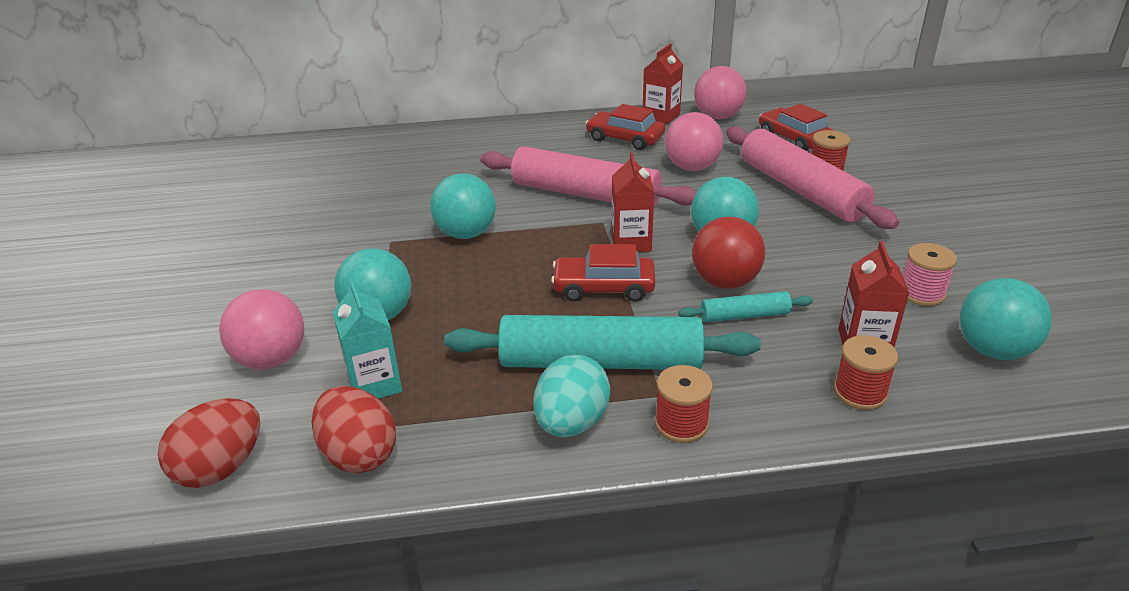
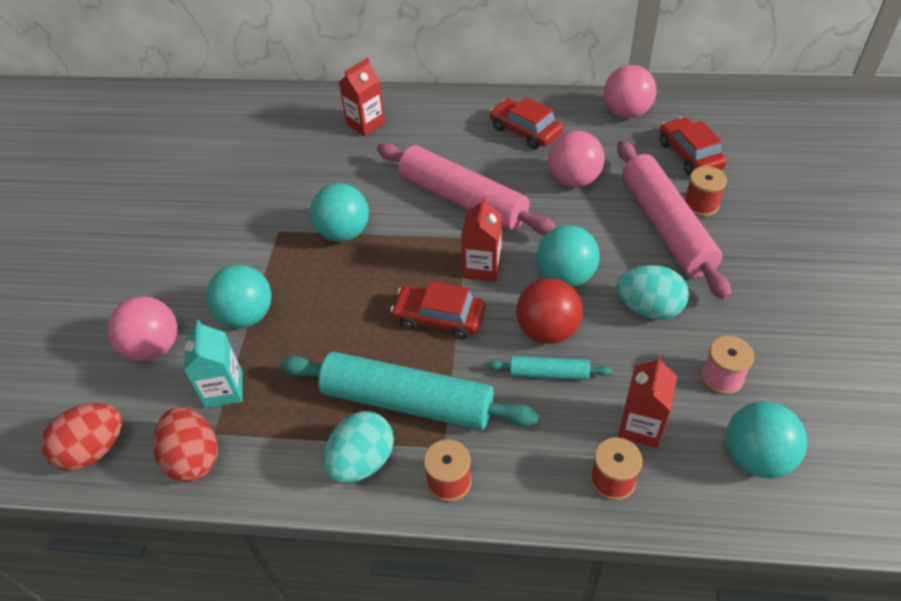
camera: 15 degrees right, 15 degrees up
(661, 116) = (571, 104): red carton -> red carton (366, 124)
(818, 251) = (648, 308): none -> turquoise egg

